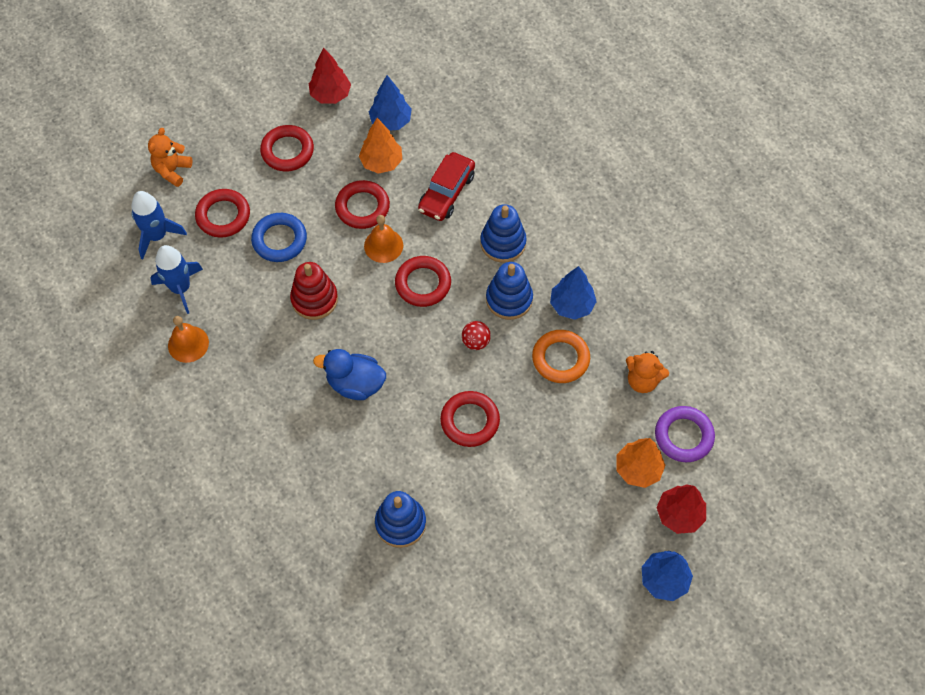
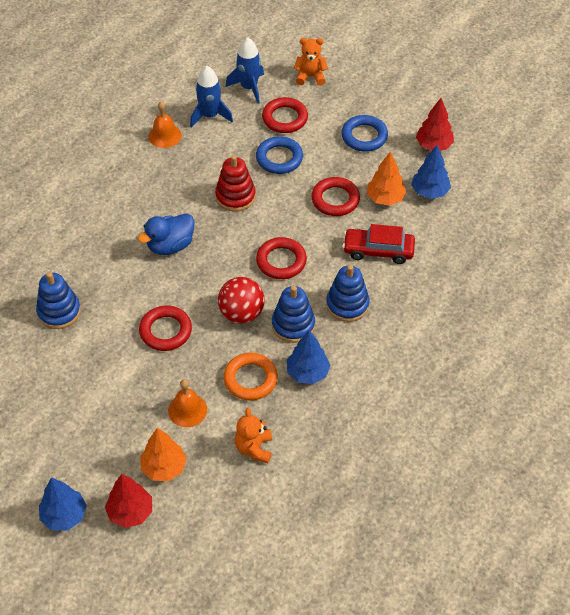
camera: 70 degrees right, 10 degrees down
(287, 151) = (364, 136): red ring -> blue ring
(355, 384) = (170, 245): blue duck -> blue duck turned 120 degrees counterclockwise
(383, 245) = (305, 224): orange bell -> orange bell (187, 410)
(476, 341) = (241, 313): red ball -> red ball, size x1.76
(683, 436) = (210, 496): purple ring -> none

